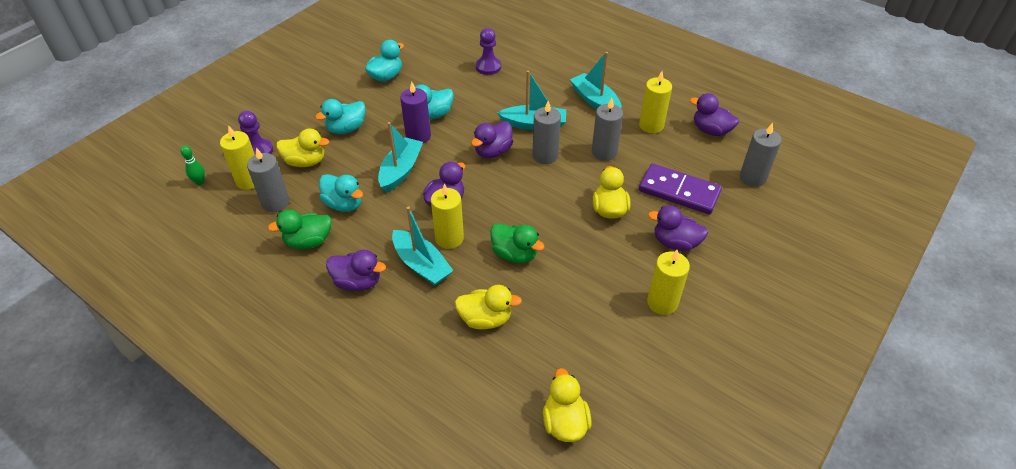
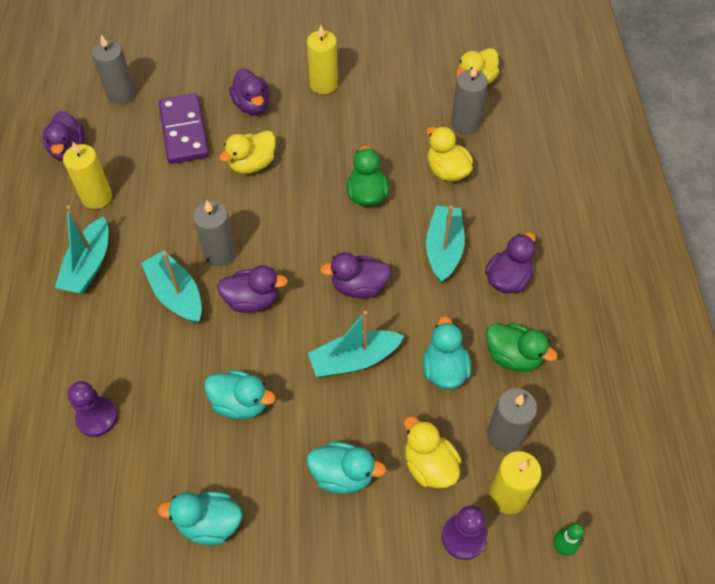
camera: 130 degrees left, 10 degrees up
(358, 282) = (507, 279): purple duck -> purple duck turned 60 degrees clockwise
(418, 136) = (289, 387): purple candle -> none
(449, 238) = (396, 251): yellow candle -> none
(604, 152) = (173, 210): grey candle -> grey candle (465, 123)

